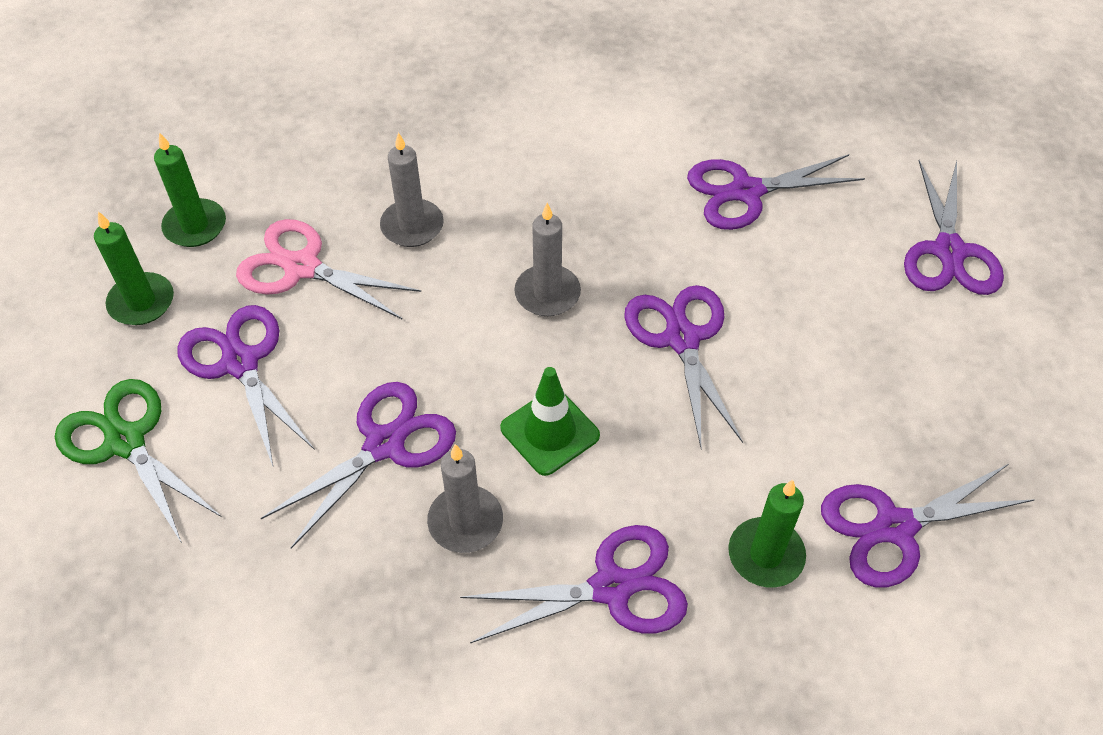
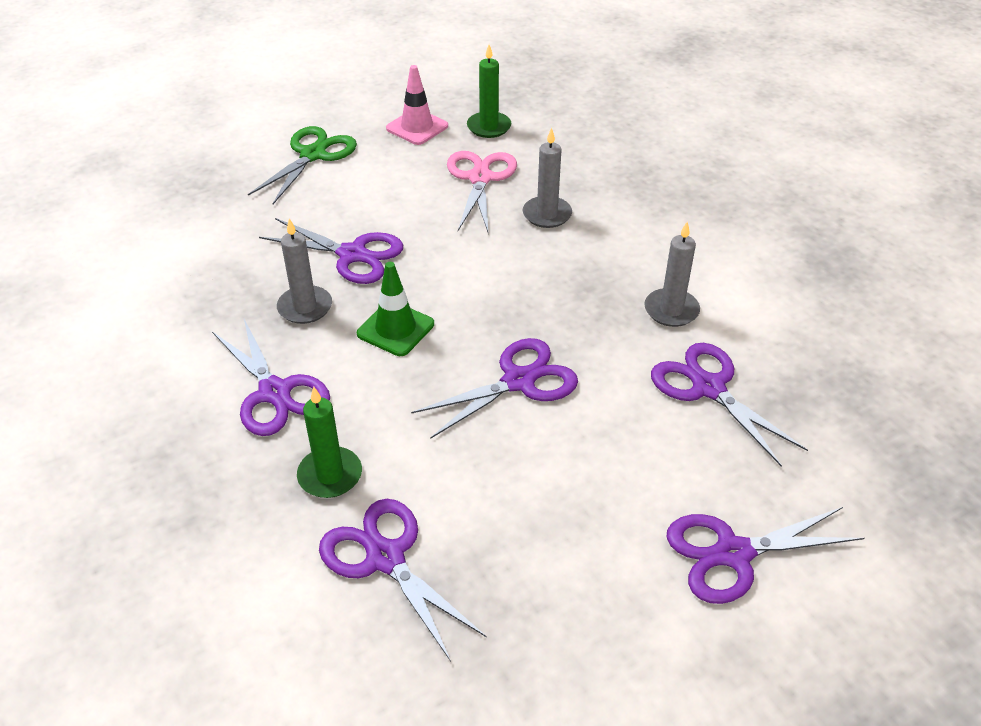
camera: 70 degrees right, 10 degrees down
(141, 302) = (417, 127): green candle -> pink traffic cone
(240, 363) = (389, 178): purple scissors -> none
(547, 293) = (523, 296): grey candle -> grey candle (671, 310)

